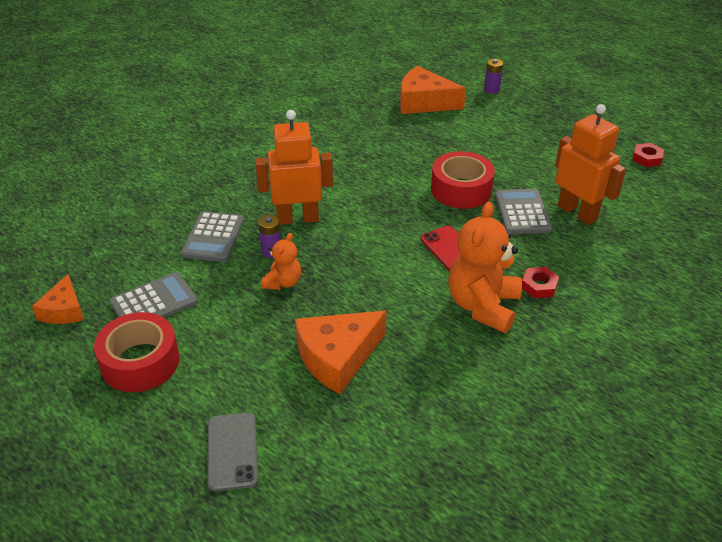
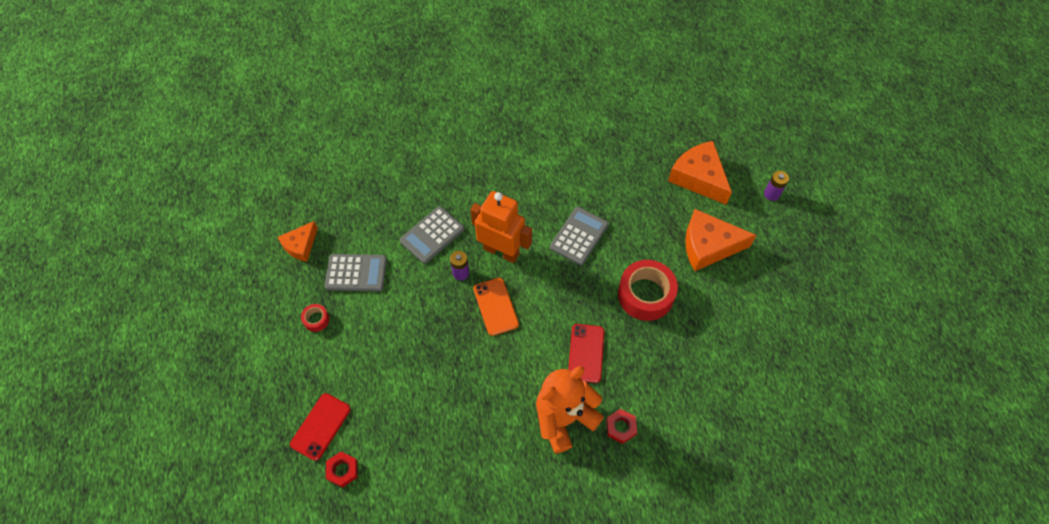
camera: 35 degrees right, 20 degrees up
(140, 362) = (316, 320): red tape -> red tape, size x0.45
(232, 451) = (321, 426): grey phone -> red phone
(283, 282) = (447, 307): orange teddy bear -> none
(332, 259) = (495, 306): none -> orange phone
(337, 357) = (433, 396): orange cheese -> orange cheese (708, 246)
(522, 212) = (673, 348): grey calculator -> grey calculator (579, 236)
(577, 212) = (718, 376): orange robot -> none
(647, 158) = (836, 355): red nut -> red nut (342, 470)

